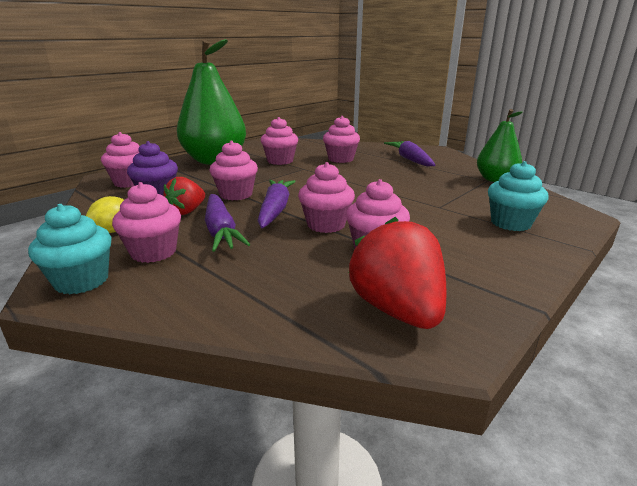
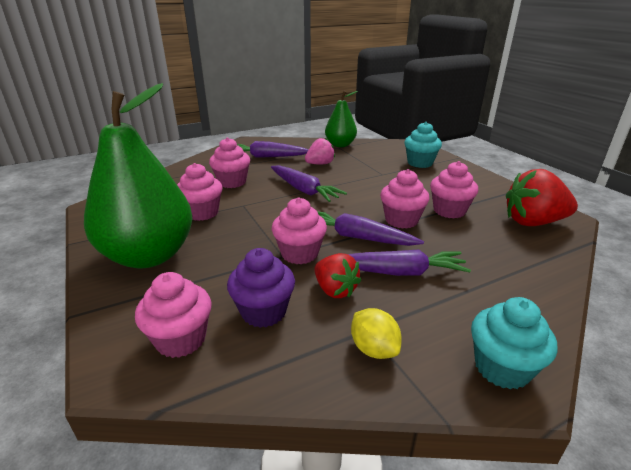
camera: 70 degrees left, 5 degrees up
(153, 252) = (440, 317): pink cupcake -> none
(352, 181) = (304, 190): none -> purple carrot
(424, 178) = (320, 164): none -> pink strawberry

